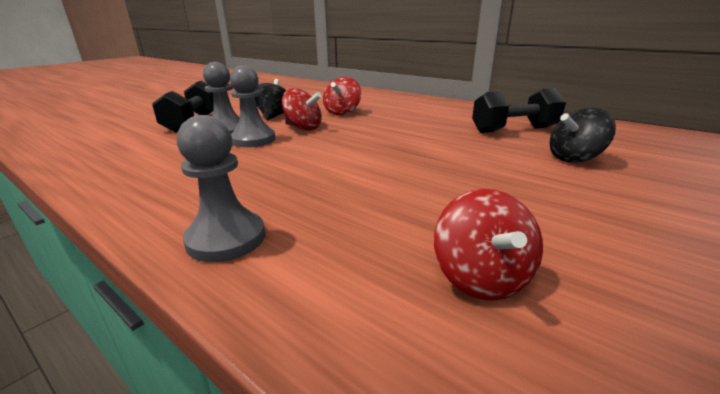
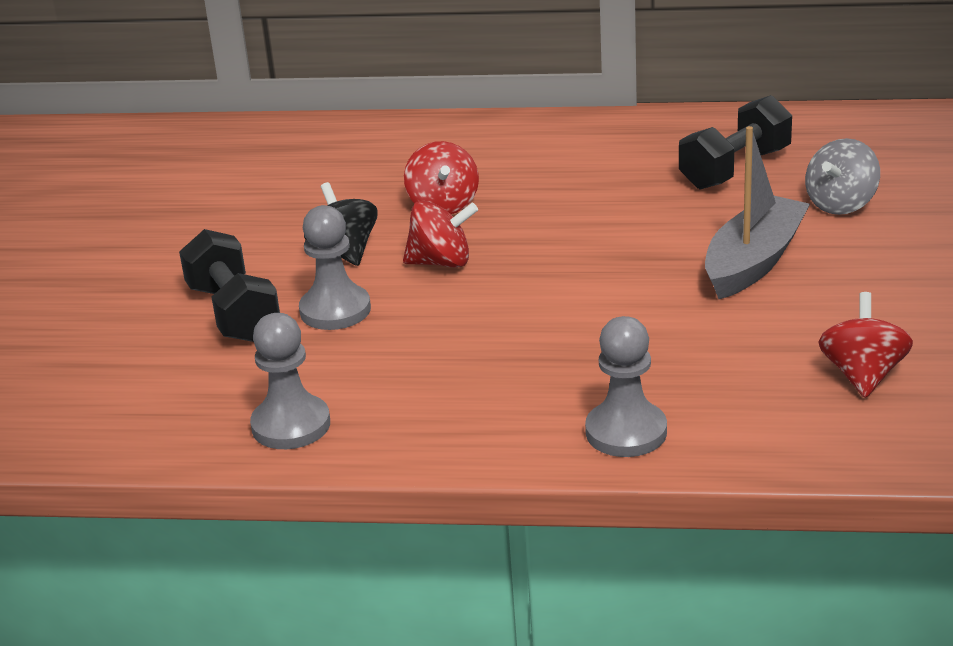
camera: 30 degrees left, 5 degrees up
(253, 140) = (411, 311): grey pawn -> grey pawn (291, 425)
(474, 169) = (754, 261): none -> grey boat
(481, 278) = (863, 375): red spinning top -> red spinning top turned 135 degrees counterclockwise
(574, 158) = (841, 204): black spinning top -> grey spinning top

